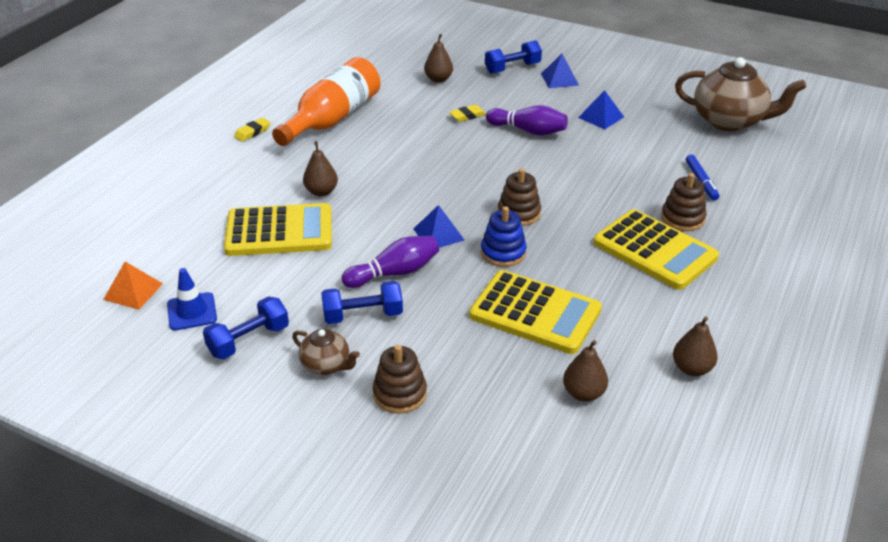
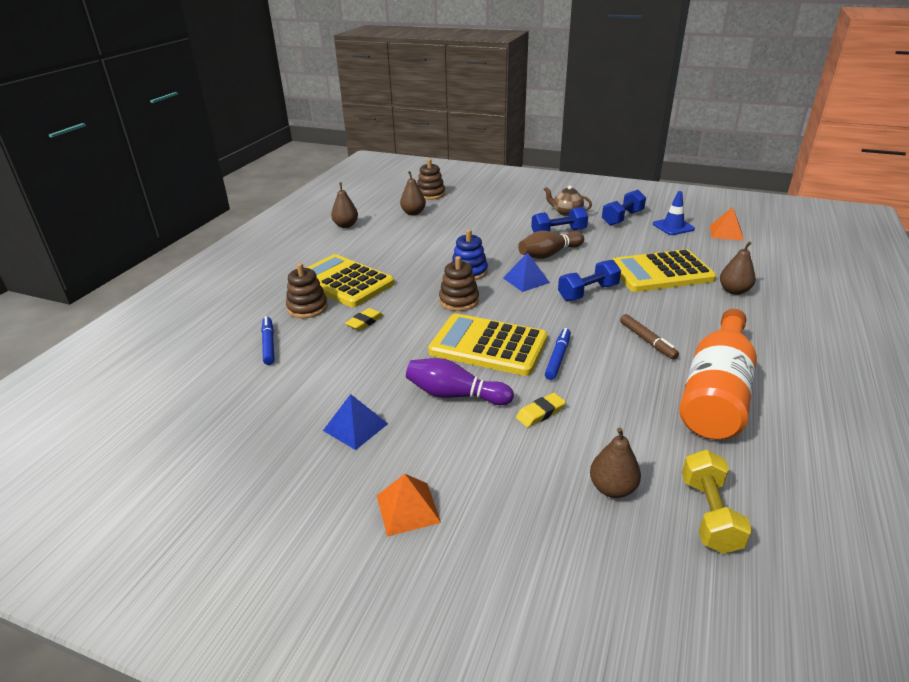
camera: 175 degrees right, 5 degrees down
(252, 132) = (794, 364): yellow eraser -> yellow eraser (364, 322)
(321, 192) = (653, 305): brown pear -> brown pear (734, 291)
(354, 158) = (647, 341): none -> brown marker
(391, 67) = (709, 514): none -> yellow dumbbell
(394, 273) = (549, 254): purple bowling pin -> brown bowling pin
(400, 394) = (518, 206): brown stacking toy -> brown stacking toy (430, 194)
(439, 151) = (557, 358): none -> blue marker
(512, 68) = (492, 533): blue dumbbell -> blue dumbbell (588, 292)
(535, 313) = (442, 241): yellow calculator -> yellow calculator (488, 346)
(559, 79) = (408, 508): blue pyramid -> orange pyramid
(729, 121) = (176, 435): brown teapot -> none

